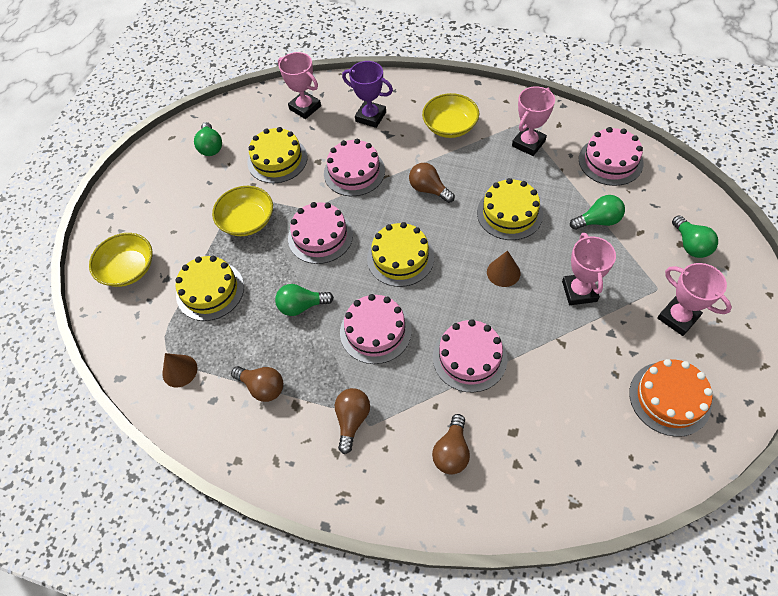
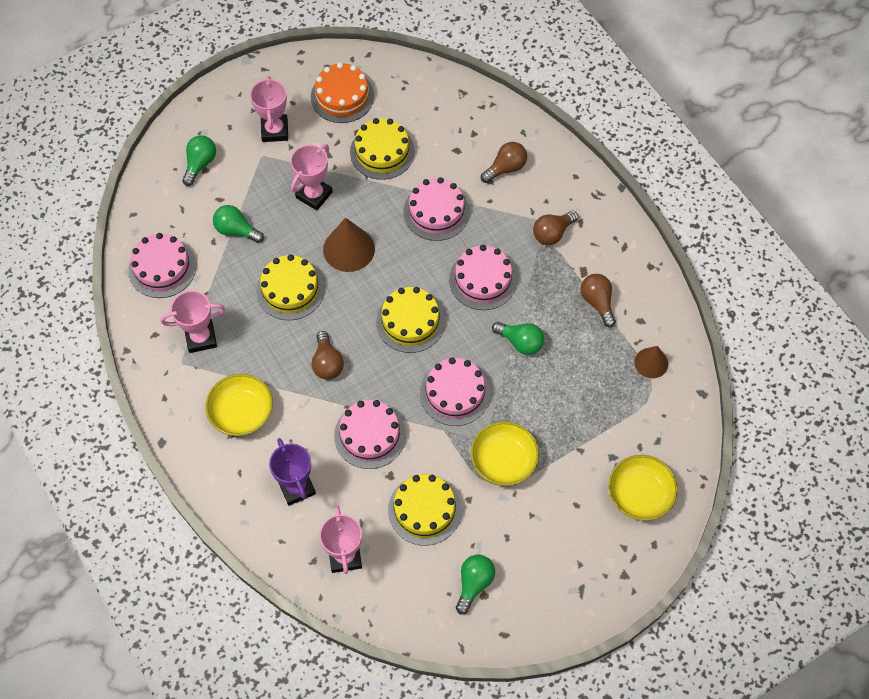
camera: 145 degrees left, 5 degrees up
(210, 291) = (583, 415): yellow cake -> yellow cake (382, 152)
(503, 272) = (349, 249): brown cone -> brown cone, size x1.59

